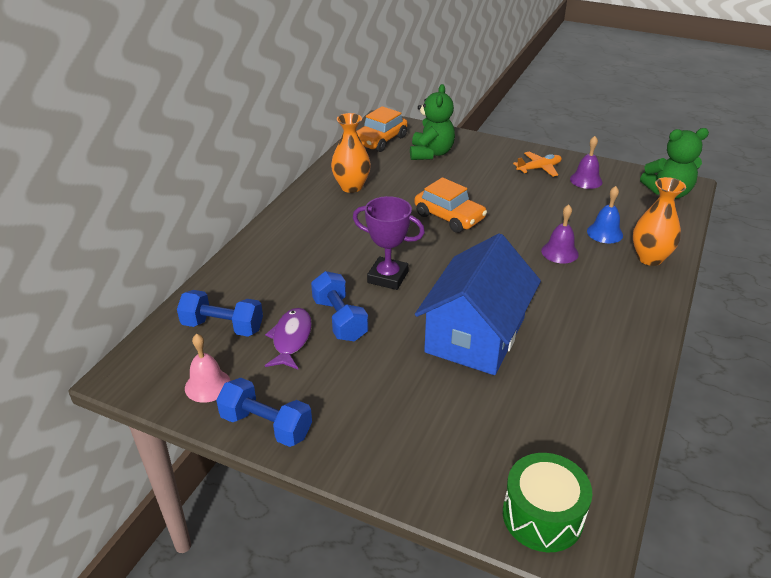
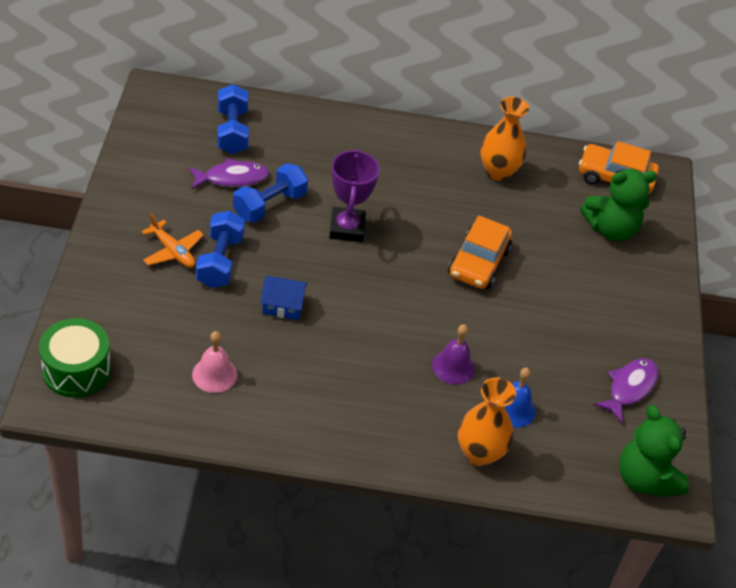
camera: 65 degrees right, 10 degrees up
(207, 385) = (159, 141): pink bell -> pink bell (214, 374)
(266, 425) = (126, 186): blue dumbbell -> blue dumbbell (220, 261)
(475, 335) = (282, 306): blue house -> blue house, size x0.40
(539, 168) = (633, 338): orange plane -> orange plane (173, 251)
(586, 180) = (629, 388): purple bell -> purple fish

